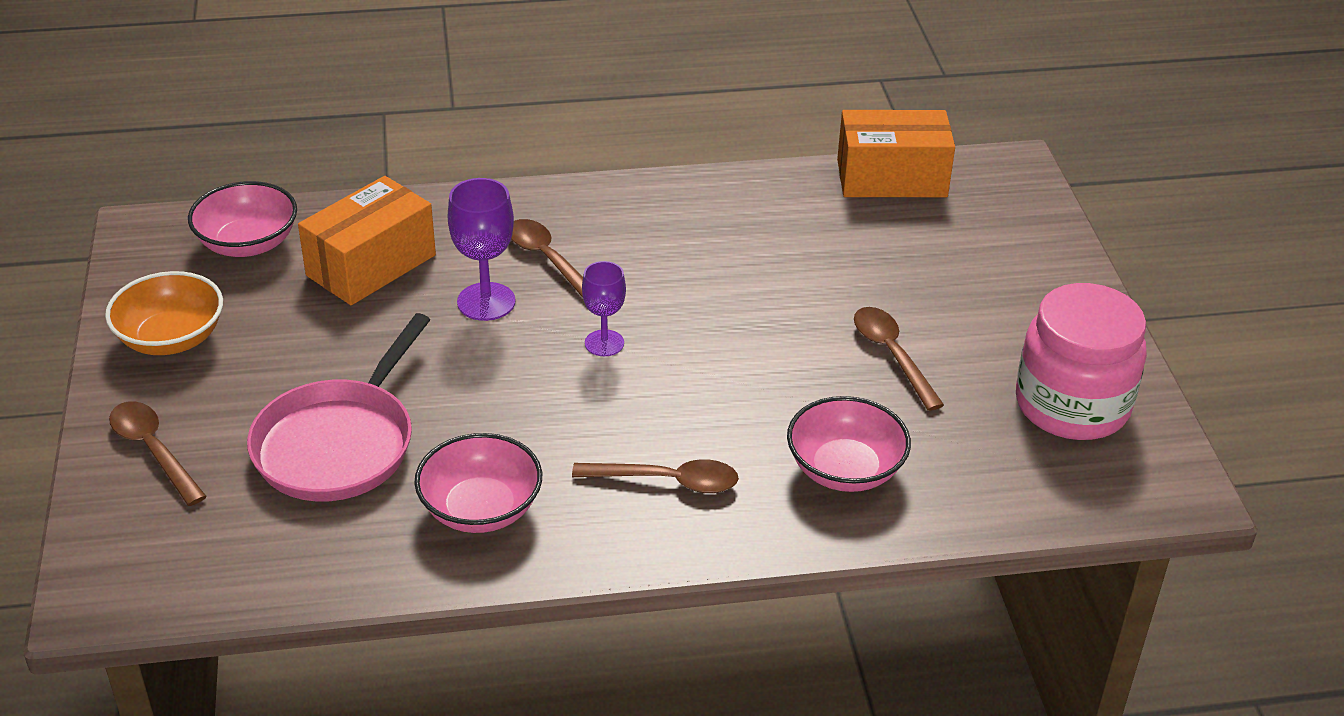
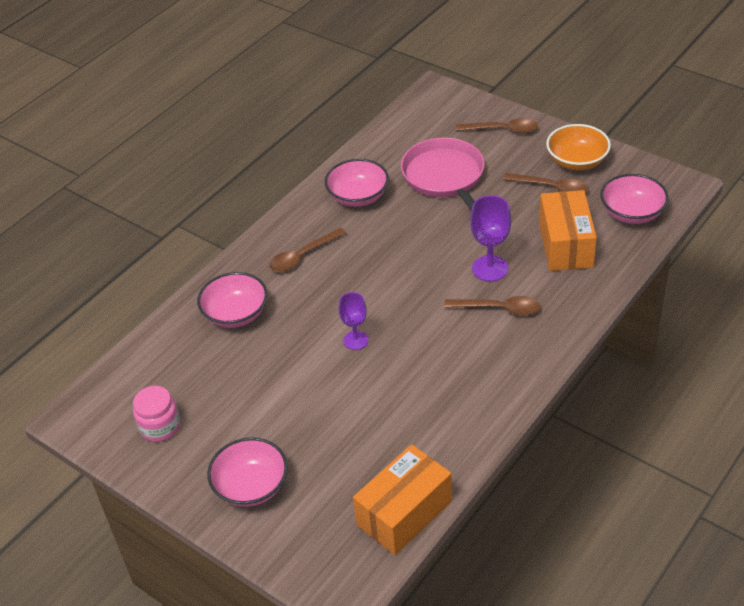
camera: 140 degrees right, 5 degrees up
(604, 343) = (411, 290): purple goblet -> purple goblet (356, 340)
(892, 355) = (275, 387): brown spoon -> brown spoon (551, 188)
(1019, 286) = (251, 486): none -> pink bowl
(1072, 405) = (160, 426): pink jar -> pink jar, size x0.56

